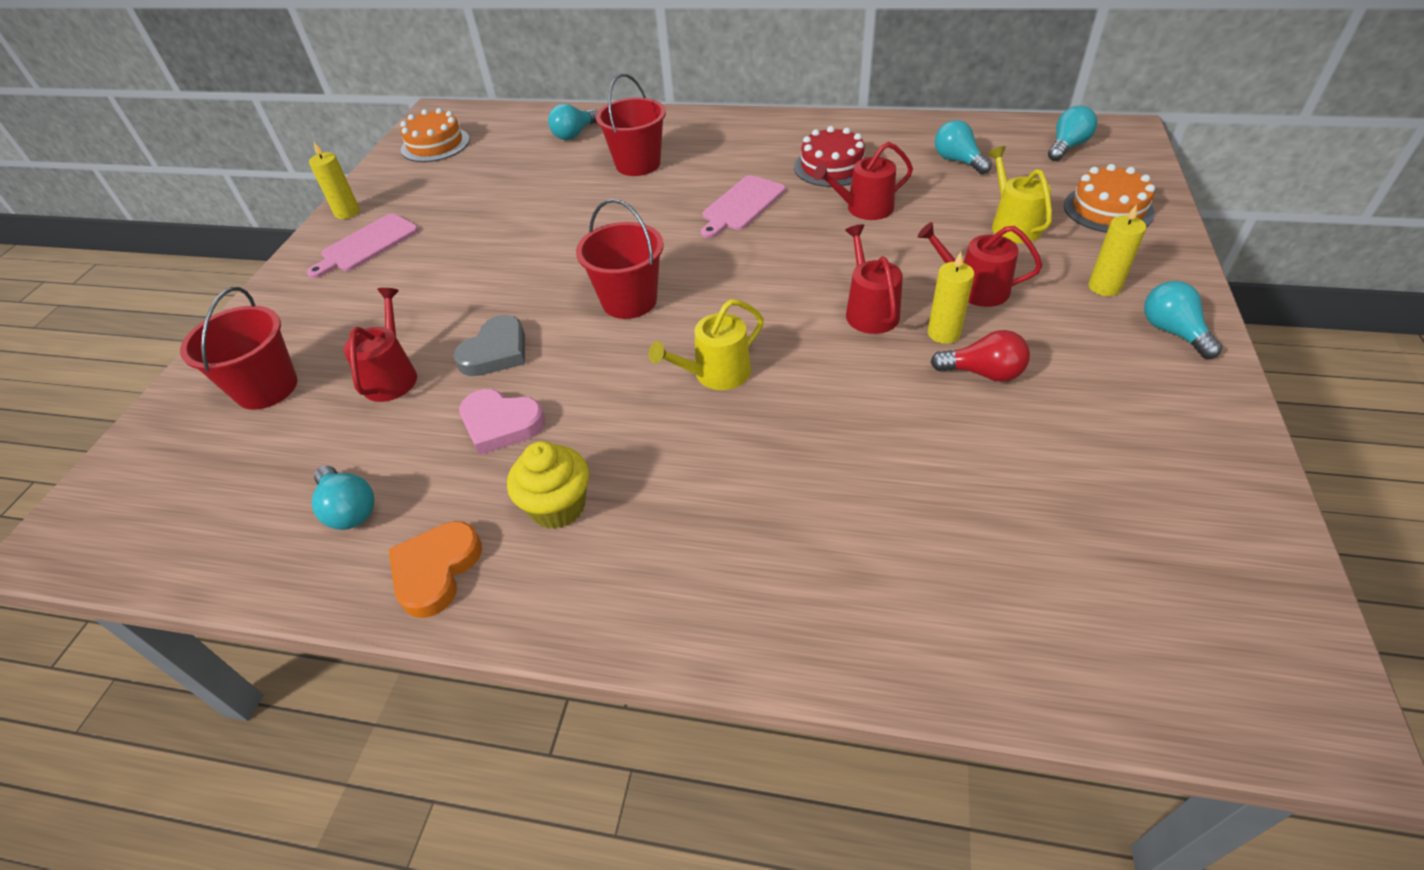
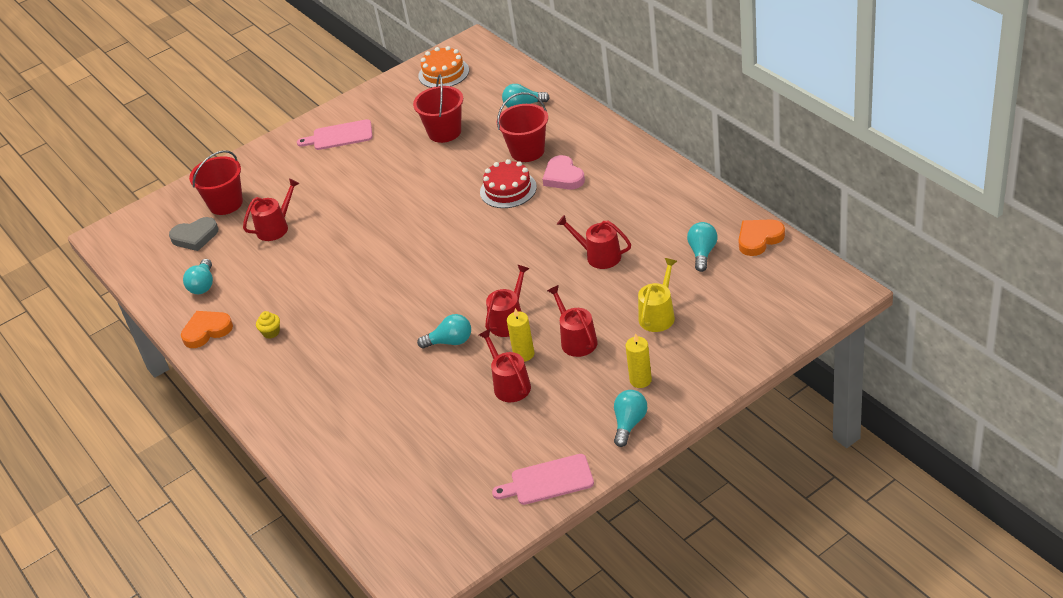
camera: 45 degrees right, 5 degrees down
(347, 212) = (352, 106): yellow candle -> none
(496, 352) = (327, 240): grey heart -> grey heart (195, 237)
(501, 424) = (291, 280): pink heart -> pink heart (563, 177)
(558, 507) = (271, 332): yellow cupcake -> yellow cupcake, size x0.57
(629, 301) = (413, 245): red bucket -> red bucket (444, 132)
(716, 374) = (399, 310): yellow watering can -> none
(741, 205) = (541, 215): pink cutting board -> pink cutting board (548, 481)
(831, 167) = (626, 215): red cake -> red cake (508, 189)
(983, 373) = (509, 385): red light bulb -> red watering can
(986, 130) = (759, 239): none -> orange heart
(1067, 147) = (784, 281): turquoise light bulb -> turquoise light bulb (450, 341)
(1108, 209) = (728, 338): orange cake -> none

